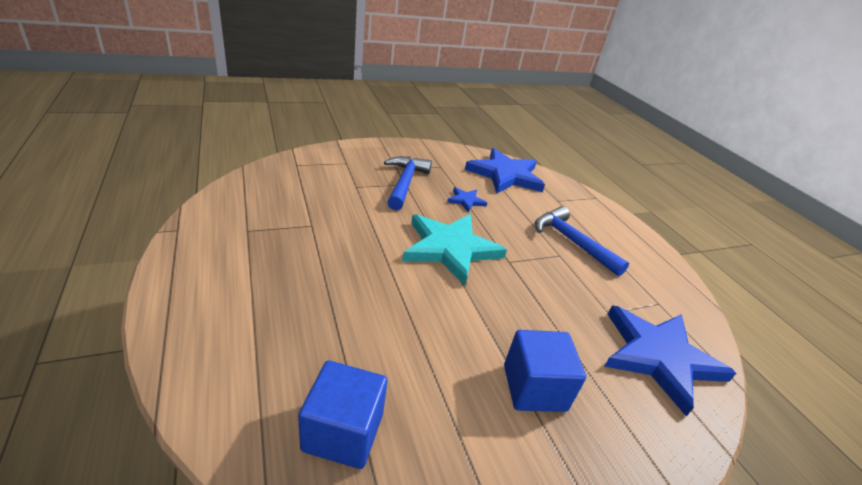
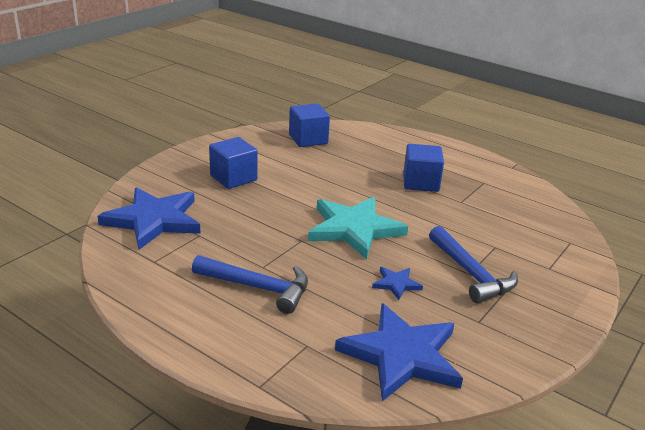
camera: 150 degrees right, 5 degrees down
(311, 262) = (420, 183): none -> blue cube

